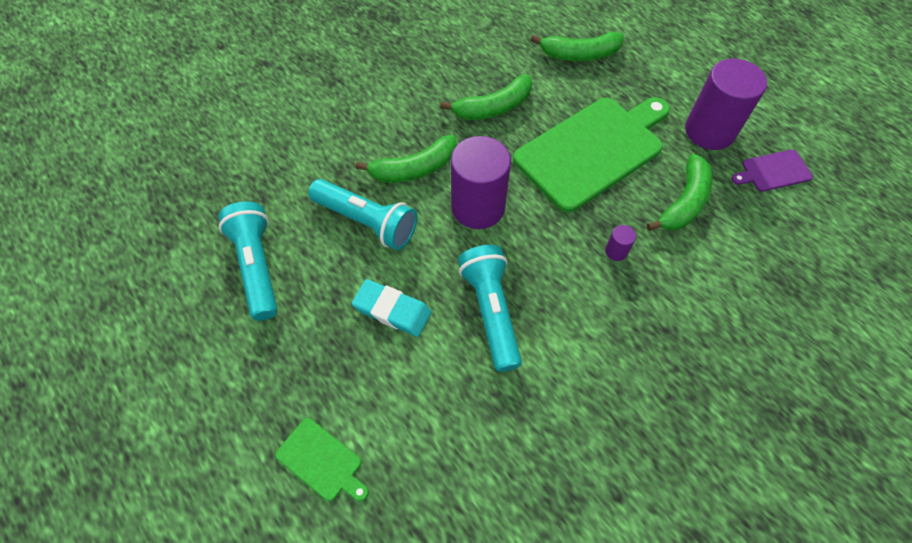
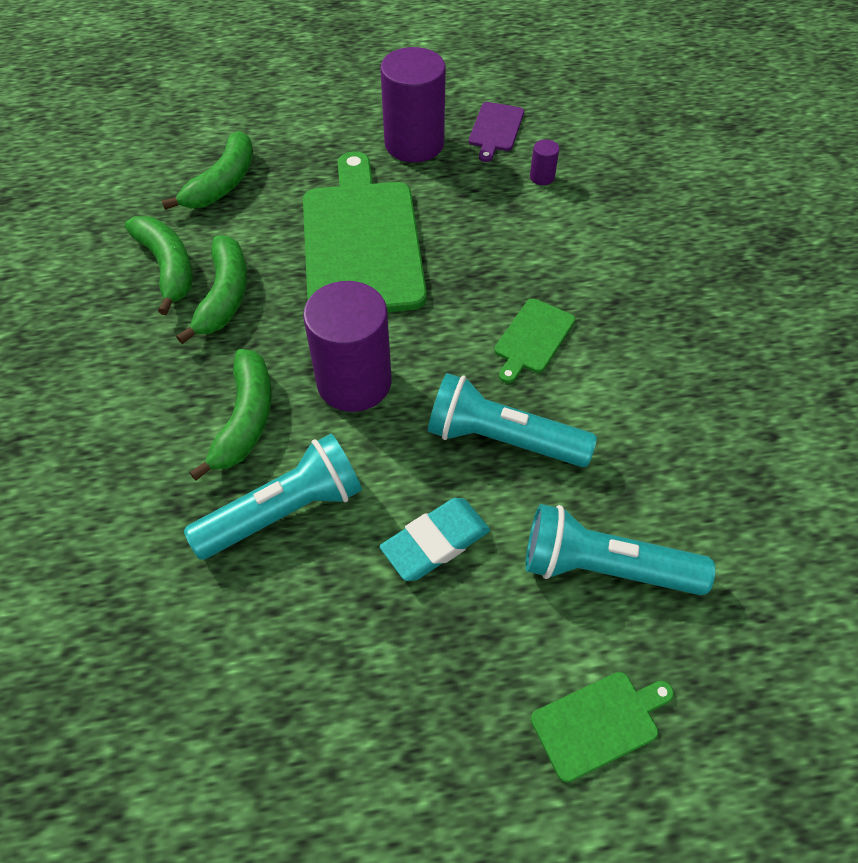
camera: 60 degrees left, 5 degrees down
(257, 266) = (253, 686): turquoise flashlight -> turquoise flashlight (604, 567)
(588, 291) = (533, 338): none -> green cutting board
(616, 251) = (501, 290): purple cylinder -> purple cylinder (542, 177)
(684, 202) = (482, 208): green banana -> green banana (168, 267)

